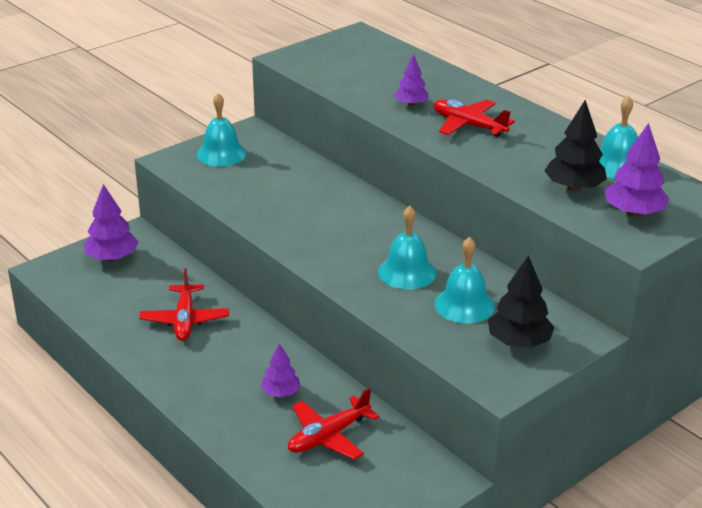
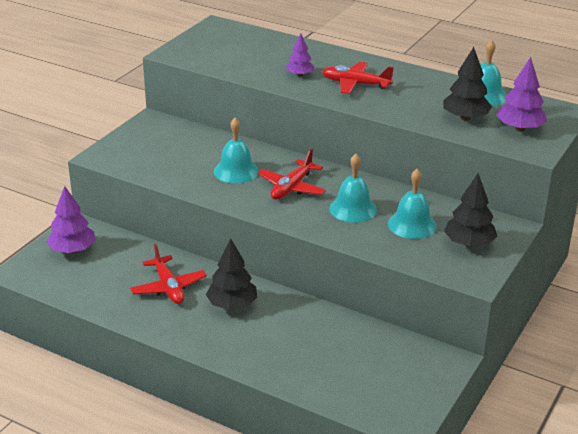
camera: 20 degrees left, 0 degrees up
(221, 154) = (140, 143): turquoise bell -> turquoise bell (236, 171)
(240, 355) = (232, 305): none -> black tree
(280, 393) = (283, 327): purple tree -> none
(328, 436) = (341, 351): red plane -> red plane (292, 187)

